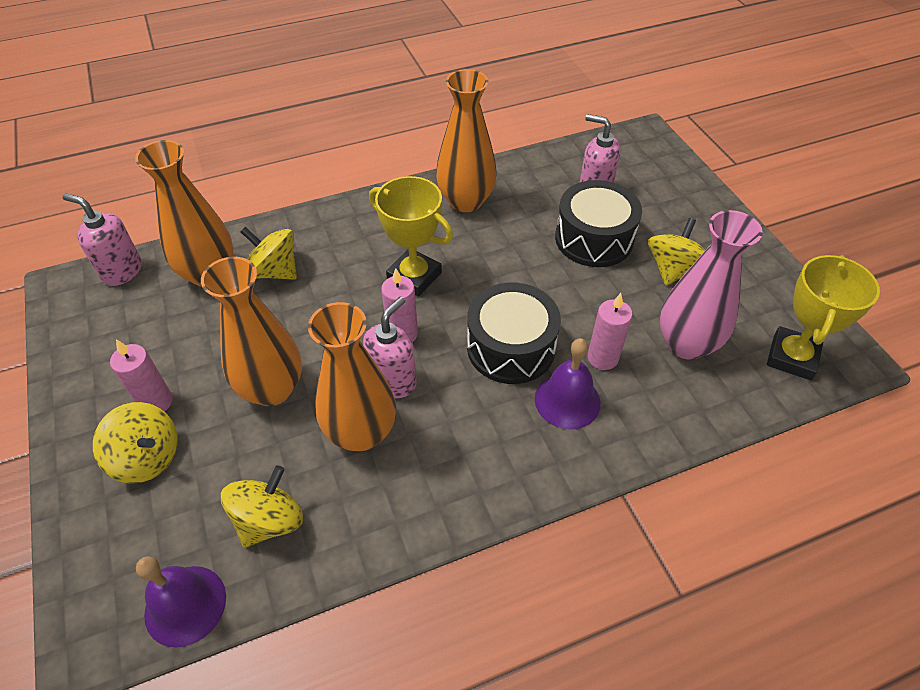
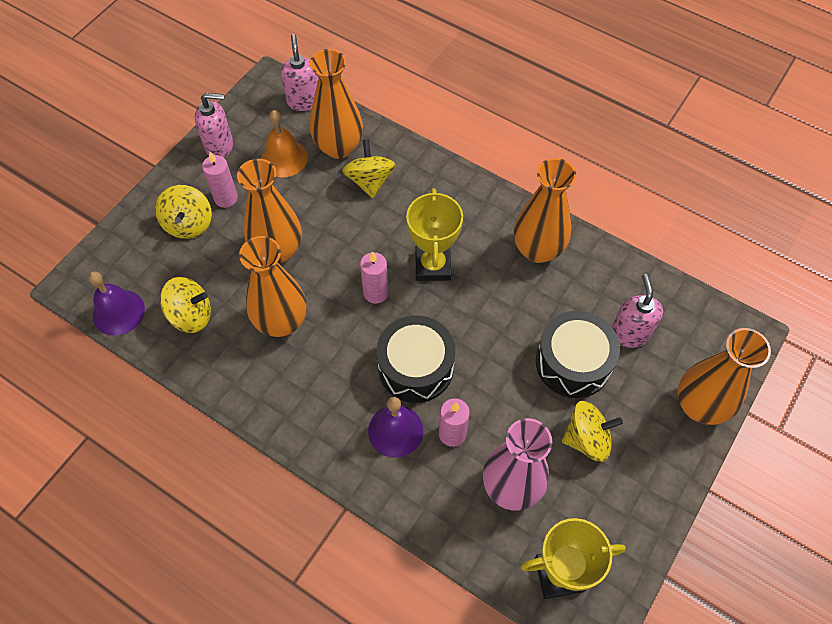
camera: 55 degrees right, 10 degrees up
(169, 324) = (284, 158): none -> orange bell
(393, 381) = (333, 313): pink soap dispenser -> pink soap dispenser (220, 146)
(688, 190) = (699, 405): none -> orange vase

